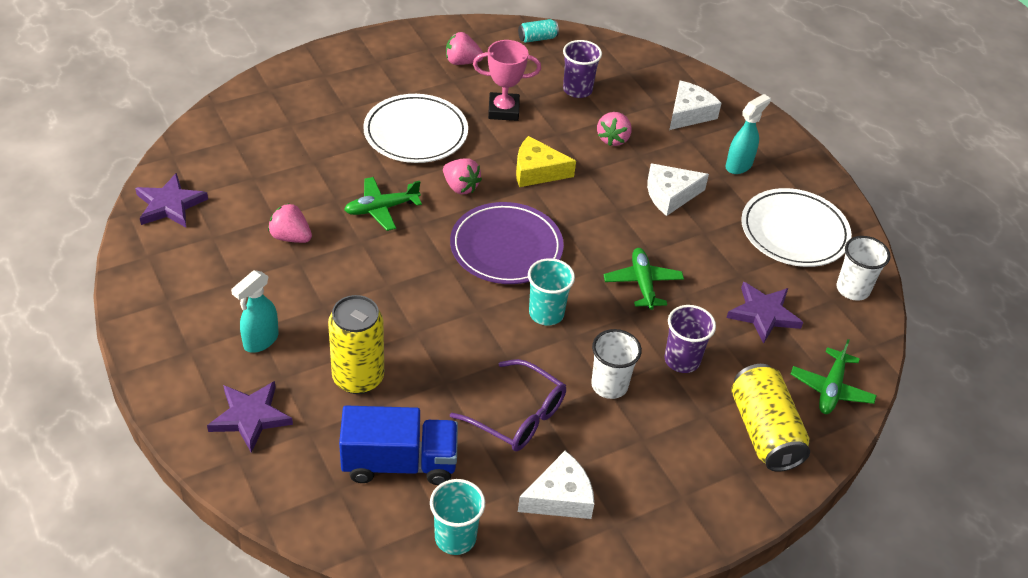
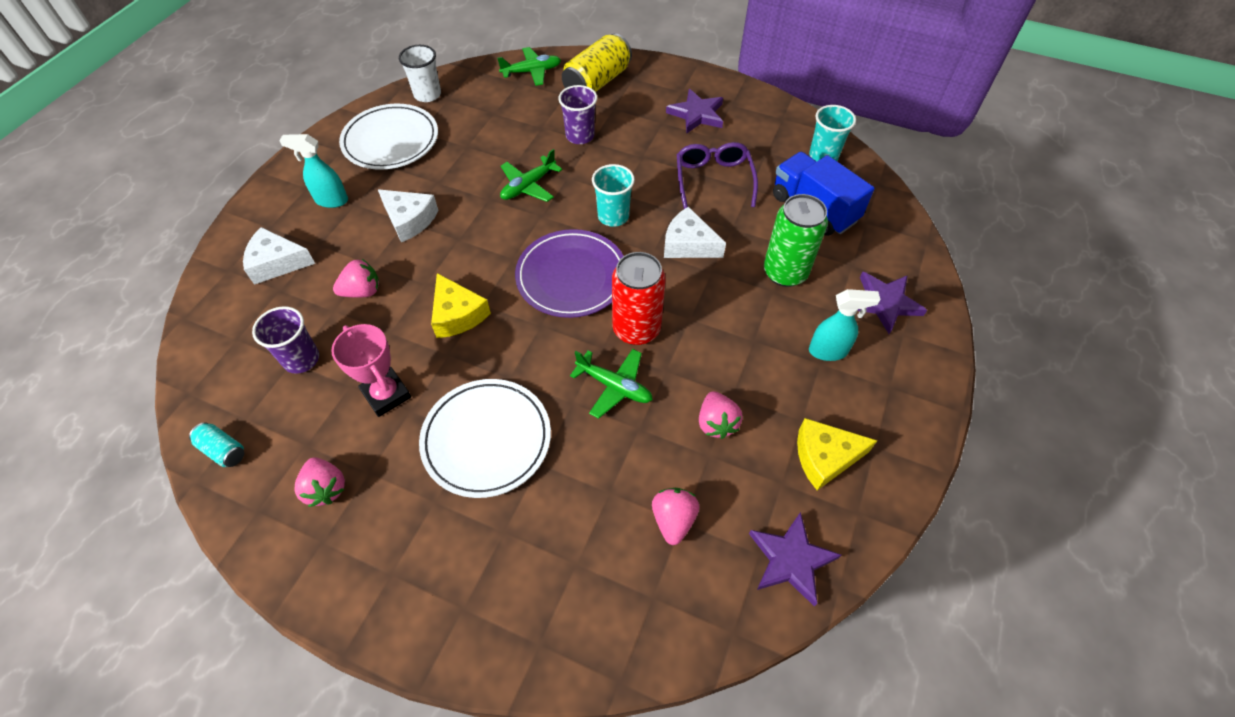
camera: 125 degrees left, 10 degrees up
(198, 270) = (824, 457): none -> yellow cheese
(358, 378) = (785, 272): yellow can -> green can
(414, 250) = (636, 329): none -> red can
(460, 187) = (530, 352): pink strawberry -> pink strawberry (673, 520)
(560, 497) = (744, 132): white cheese -> white cheese (688, 244)
(609, 385) = (639, 155): white cup -> none
(763, 314) = (496, 121): purple star -> purple star (696, 114)

